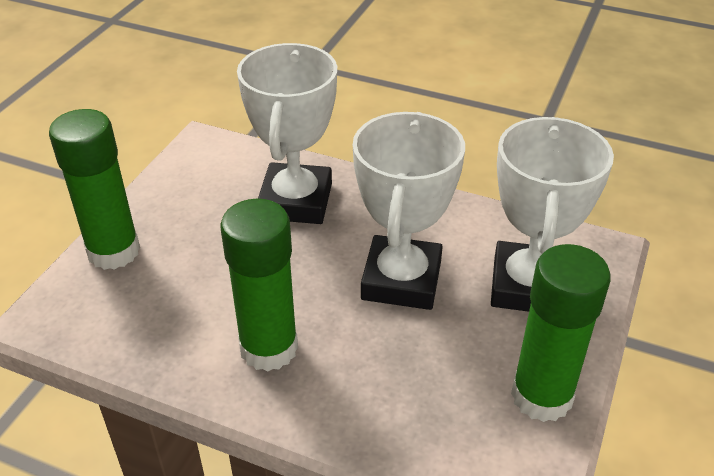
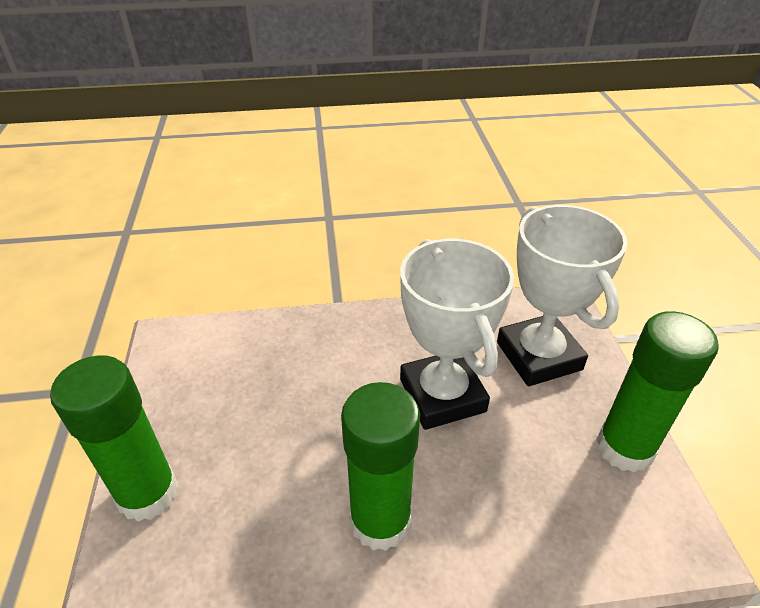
camera: 30 degrees left, 0 degrees up
(295, 201) = (297, 360): white trophy -> none

